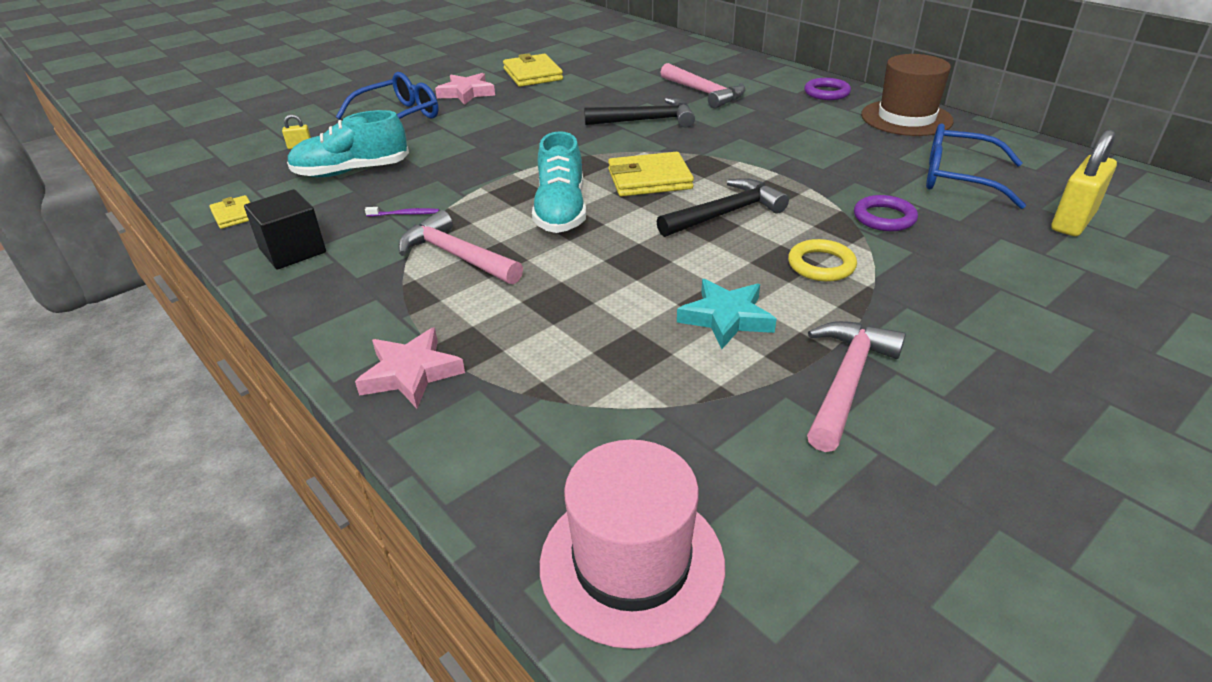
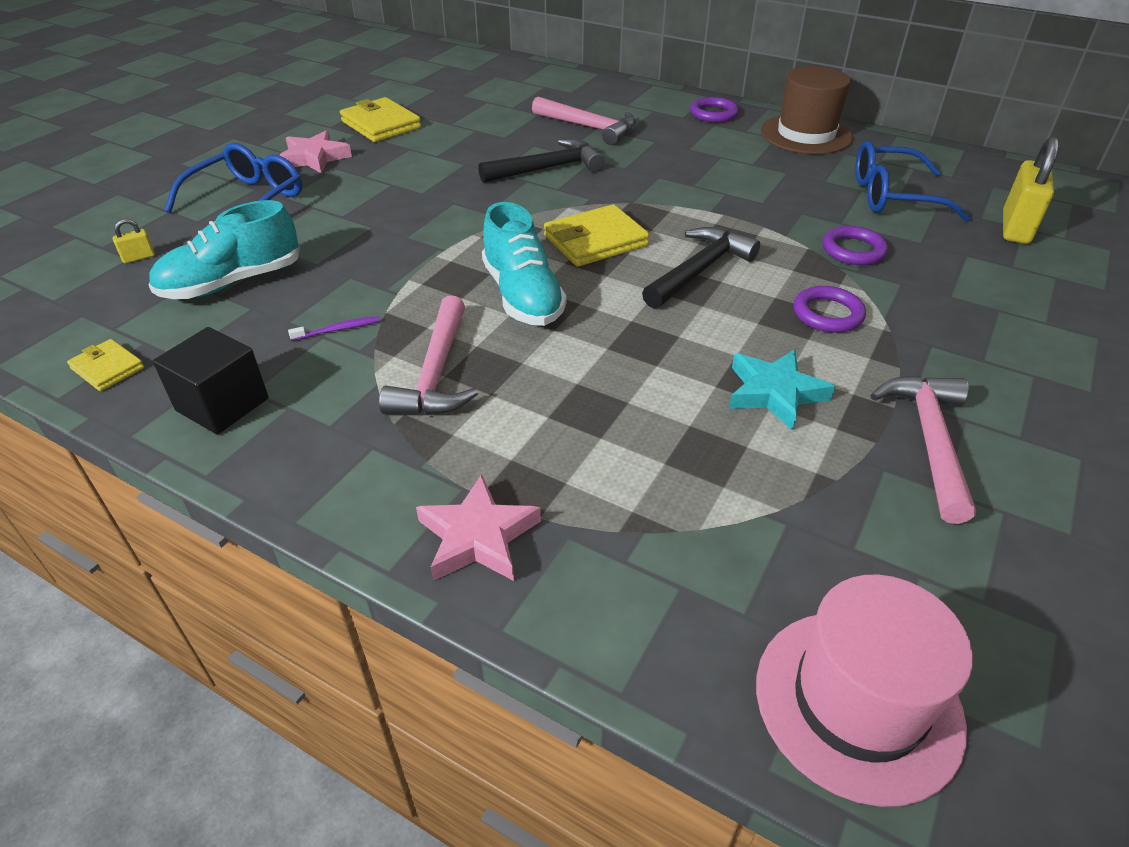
camera: 20 degrees left, 5 degrees up
(456, 256) = (436, 373): pink hammer -> pink hammer turned 105 degrees counterclockwise
(821, 265) = (827, 314): yellow ring -> purple ring

